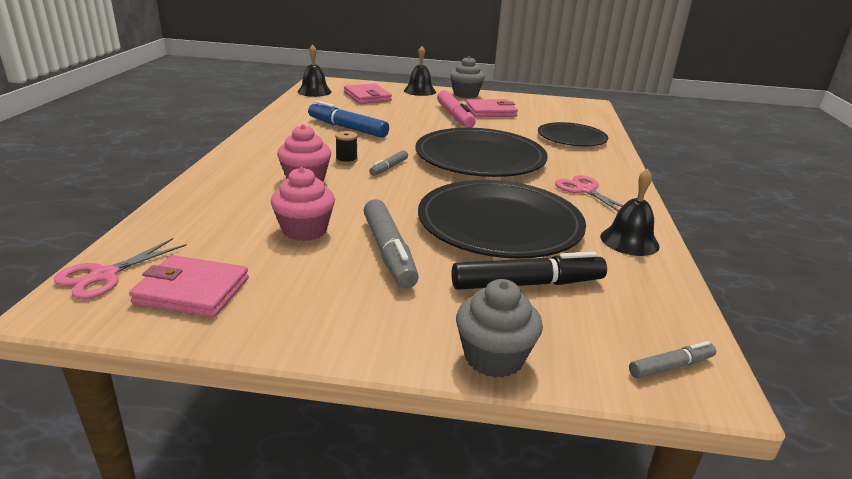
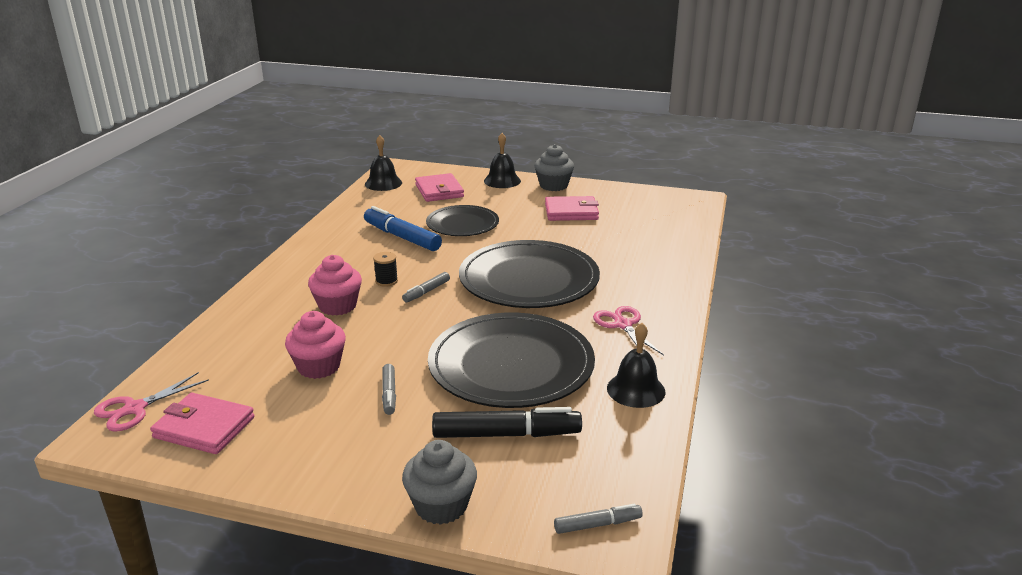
camera: 10 degrees right, 0 degrees up
(388, 252) = (389, 394): grey marker -> grey marker, size x0.53
(454, 116) = (526, 220): pink marker -> none
(571, 138) = (647, 252): black plate -> black plate (462, 224)

